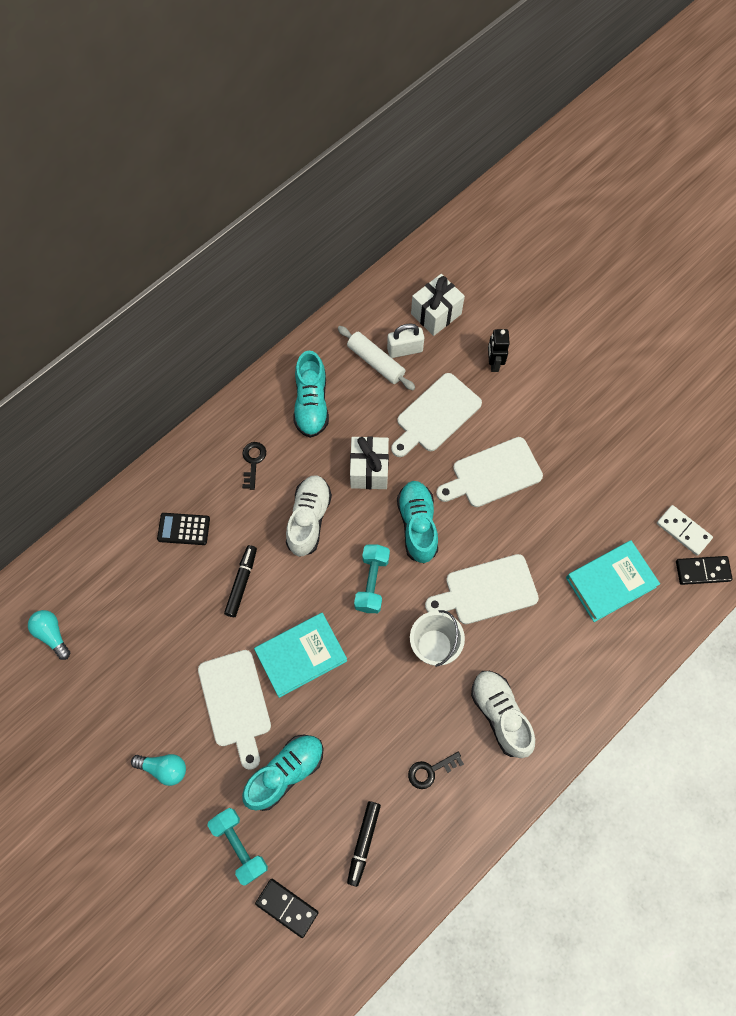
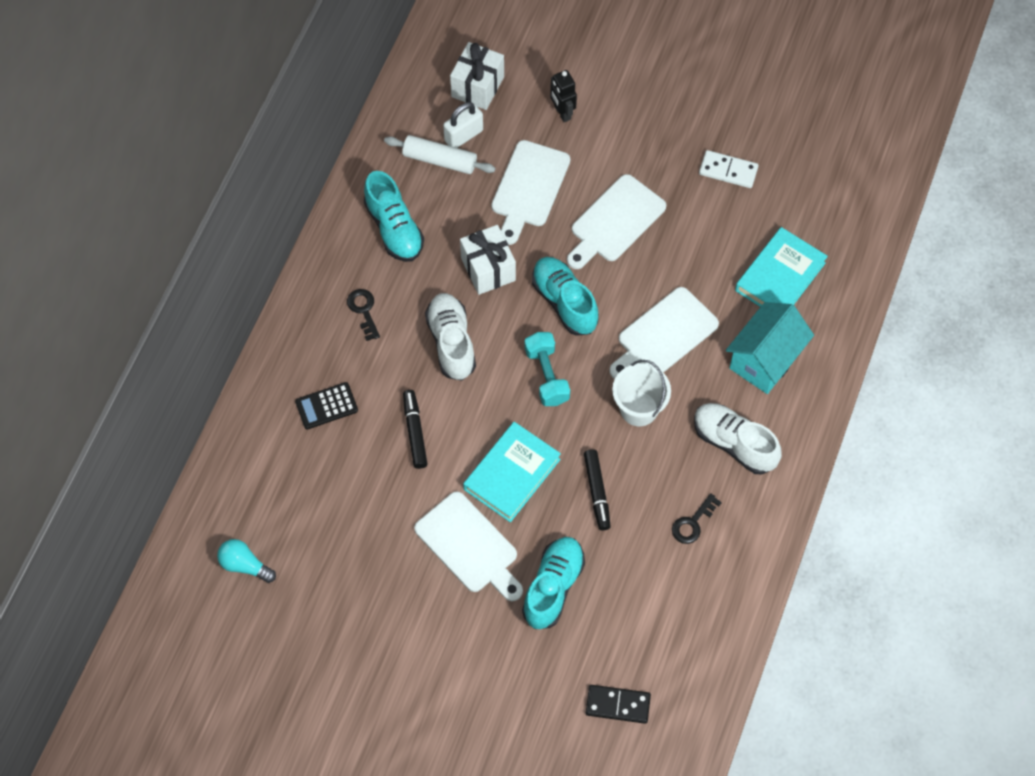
camera: 25 degrees left, 5 degrees down
(164, 768) = (430, 637): turquoise light bulb -> none
(239, 846) = (543, 672): turquoise dumbbell -> none
(363, 843) = (661, 615): black marker -> black marker (597, 492)
(562, 651) = (765, 360): none -> turquoise house
(683, 531) = (826, 199): white domino -> white domino (728, 171)
(702, 571) = (862, 229): black domino -> none

